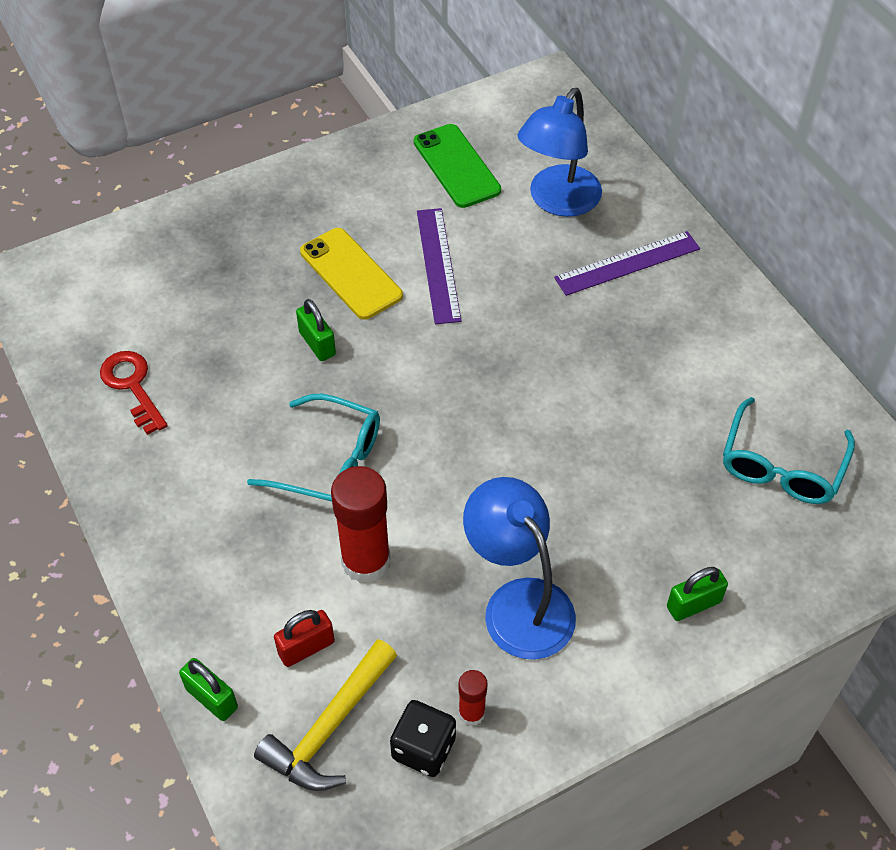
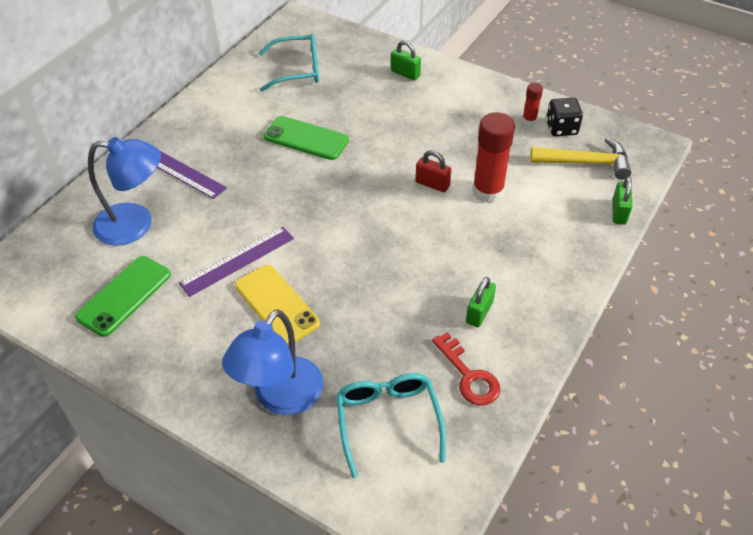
camera: 120 degrees left, 5 degrees down
(132, 386) = (469, 376): red key -> red key turned 60 degrees counterclockwise
(306, 647) = (557, 191): red padlock -> red padlock (432, 184)
(317, 344) = (353, 291): green padlock -> green padlock (479, 312)
(329, 462) = (439, 238): turquoise glasses -> turquoise glasses (388, 421)
(351, 274) = (277, 304): yellow phone -> yellow phone turned 60 degrees counterclockwise
(518, 603) = (458, 127): blue lamp -> blue lamp (280, 398)
(610, 409) = (306, 138): none -> green phone

